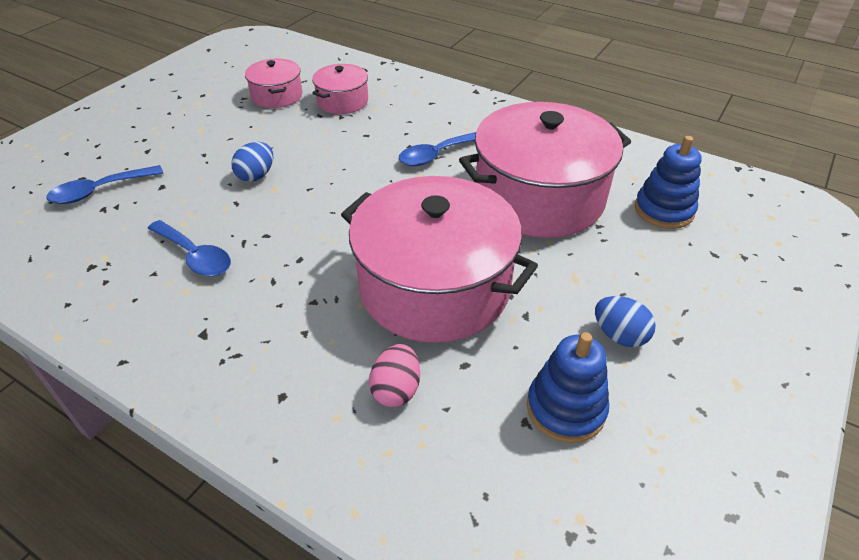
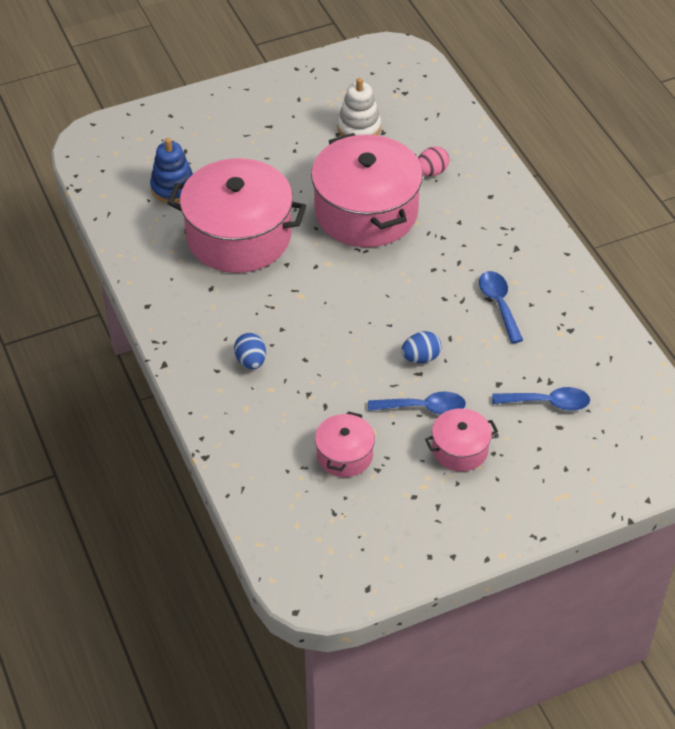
camera: 145 degrees left, 5 degrees up
(342, 101) = (291, 413): pink pot -> pink pot (460, 449)
(437, 155) = (269, 308): blue spoon -> blue spoon (423, 408)
(565, 408) = (359, 128): blue stacking toy -> white stacking toy
(619, 335) = (295, 141): blue egg -> blue egg (251, 361)

